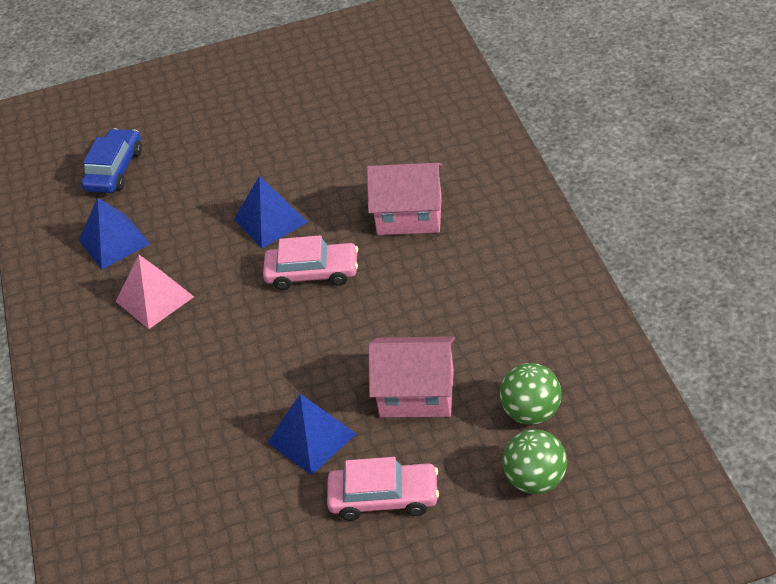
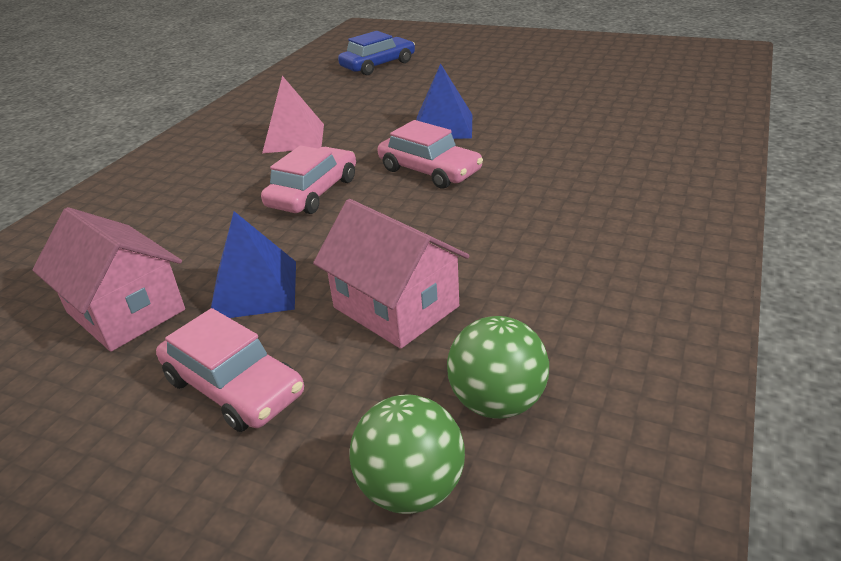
camera: 35 degrees right, 10 degrees down
(114, 241) = (320, 98): blue pyramid -> none
(247, 342) = (313, 192): none -> pink car
(409, 215) = (568, 166): pink house -> pink house (125, 311)

